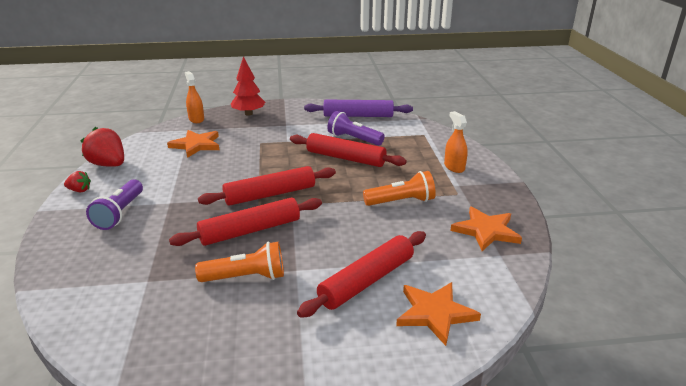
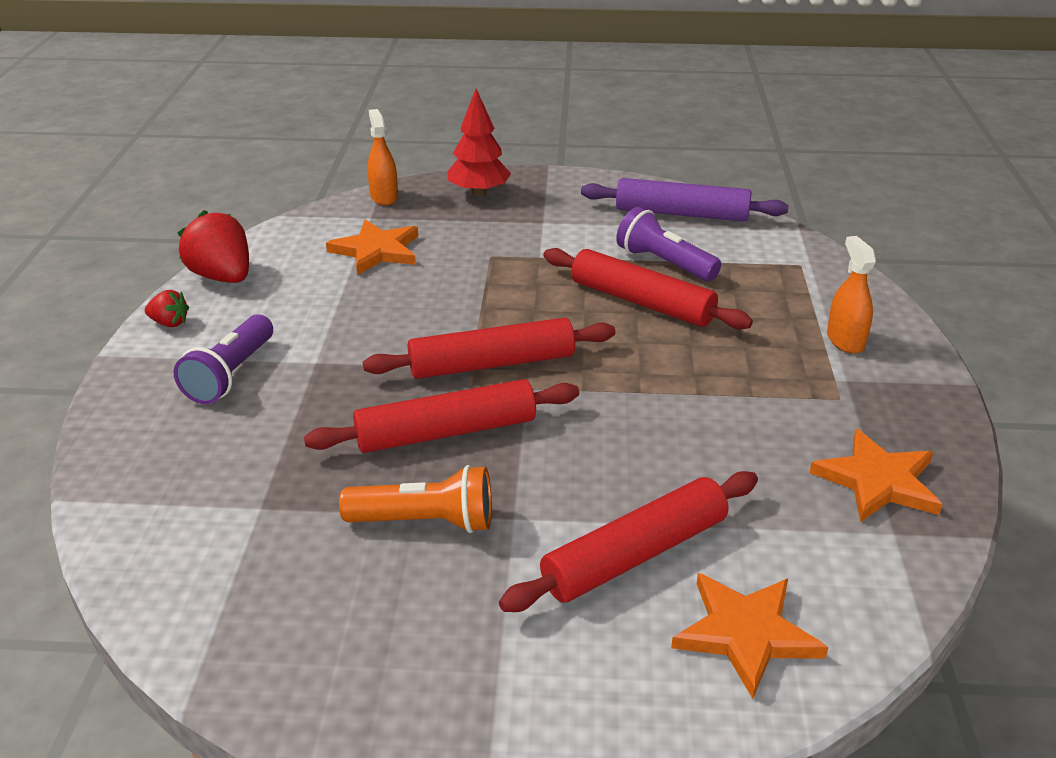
camera: 10 degrees right, 5 degrees up
(401, 201) = (728, 403): orange flashlight -> none

